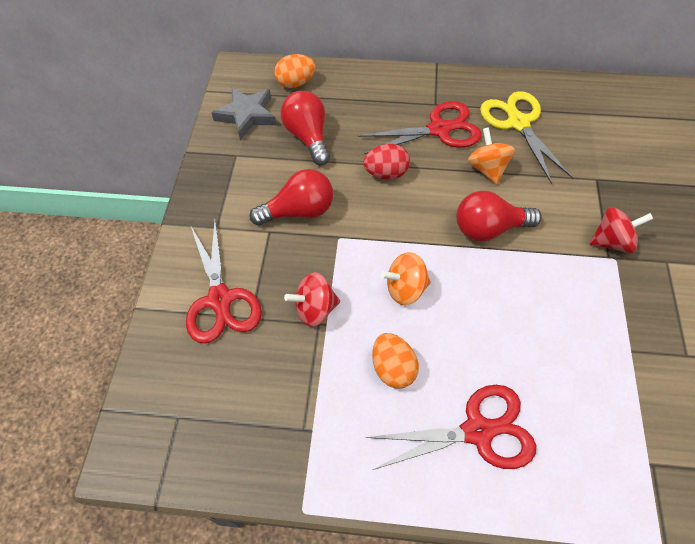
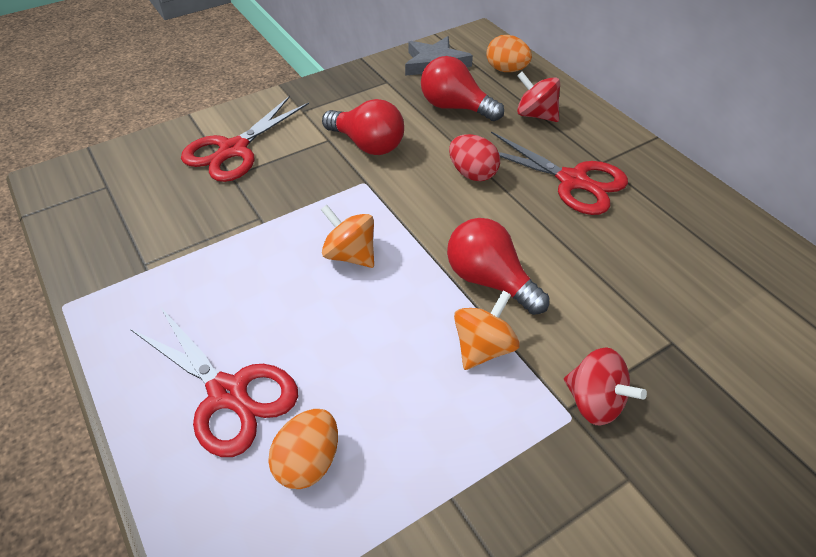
camera: 50 degrees right, 10 degrees down
(308, 137) = (455, 107): red light bulb -> red light bulb turned 90 degrees counterclockwise
(315, 309) = (272, 207): red spinning top -> red spinning top (535, 115)
(393, 368) = (252, 291): orange egg -> orange egg (308, 461)
(487, 168) = (567, 240): orange spinning top -> orange spinning top (483, 347)
(518, 123) = (662, 234): yellow scissors -> none

